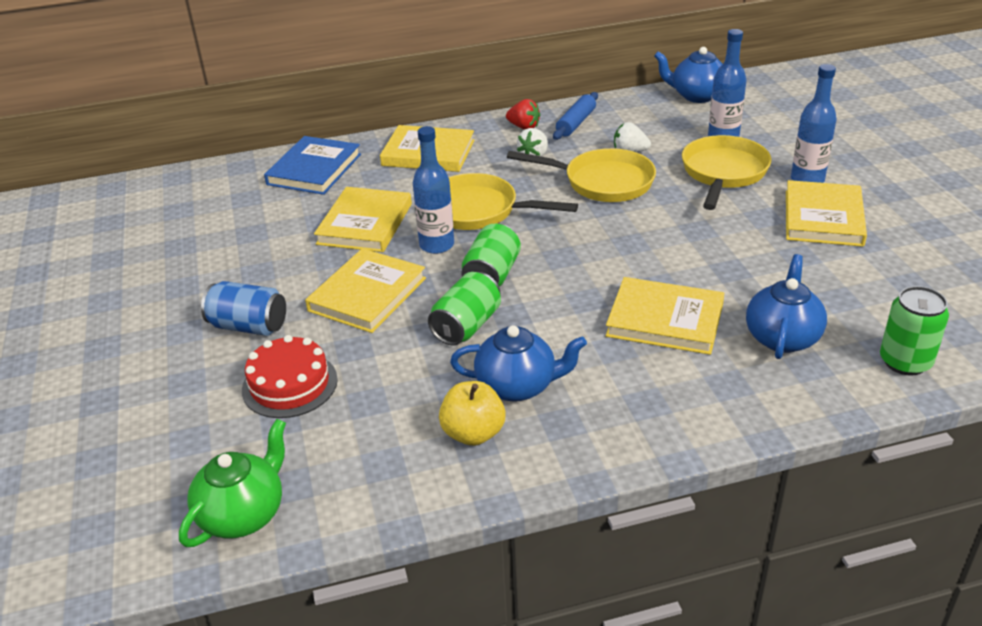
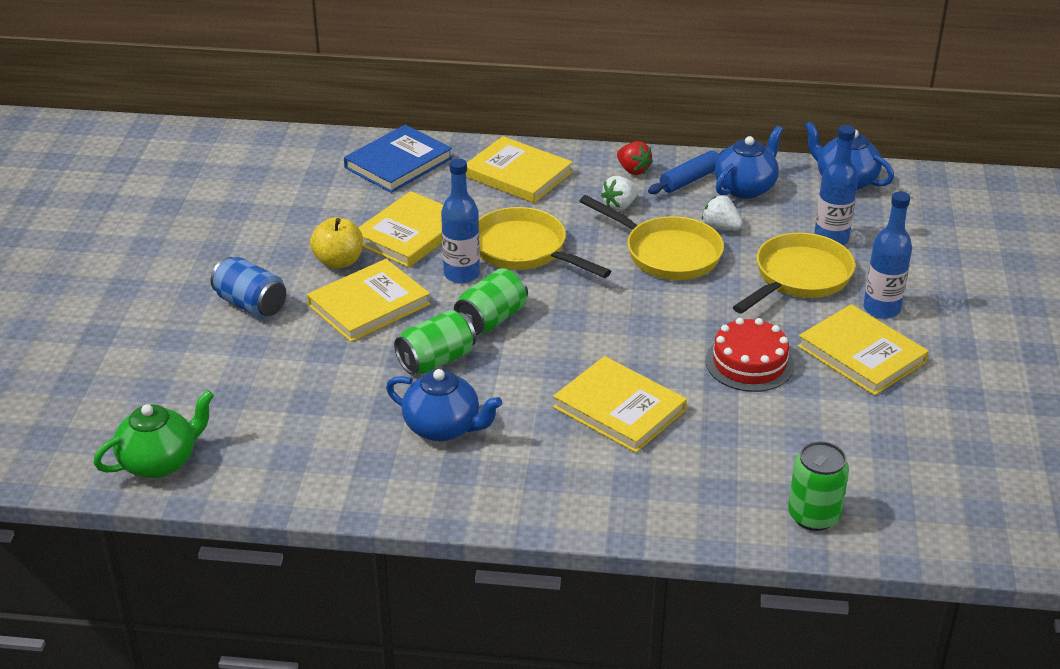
camera: 20 degrees right, 0 degrees up
(290, 384) = (255, 367): red cake -> red cake (749, 363)
(473, 433) = (378, 456): yellow apple -> yellow apple (338, 261)
(782, 337) = (716, 458): blue teapot -> blue teapot (746, 188)
(823, 218) = (861, 354): yellow book -> yellow book turned 75 degrees counterclockwise

